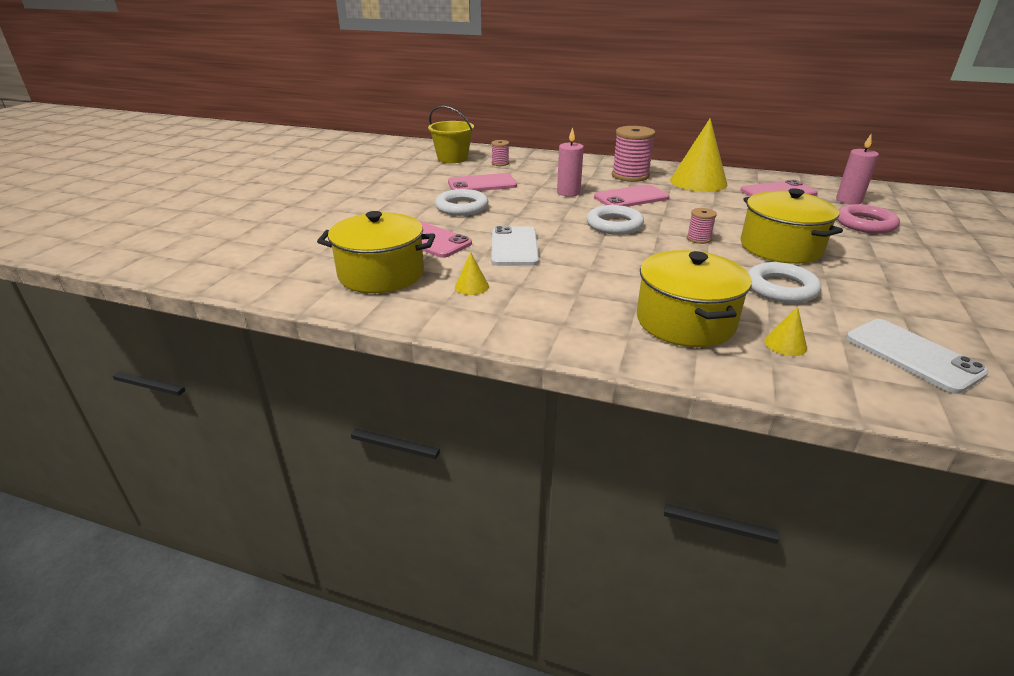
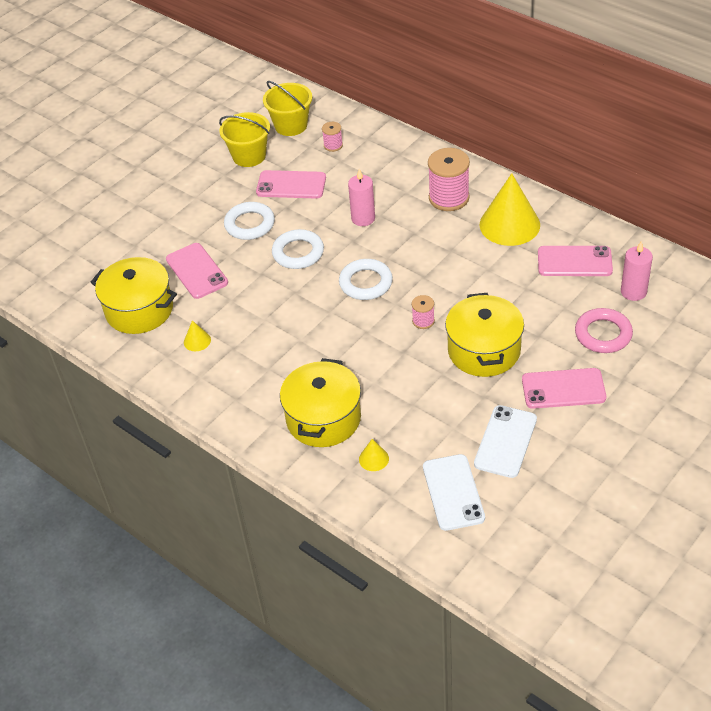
camera: 25 degrees right, 15 degrees up
(427, 175) = (249, 156): none -> yellow bucket
(514, 247) = (259, 296): white phone -> white phone (505, 441)
(631, 197) = (417, 240): pink phone -> pink phone (563, 389)
(781, 288) = (430, 401): white ring -> white ring (298, 253)

